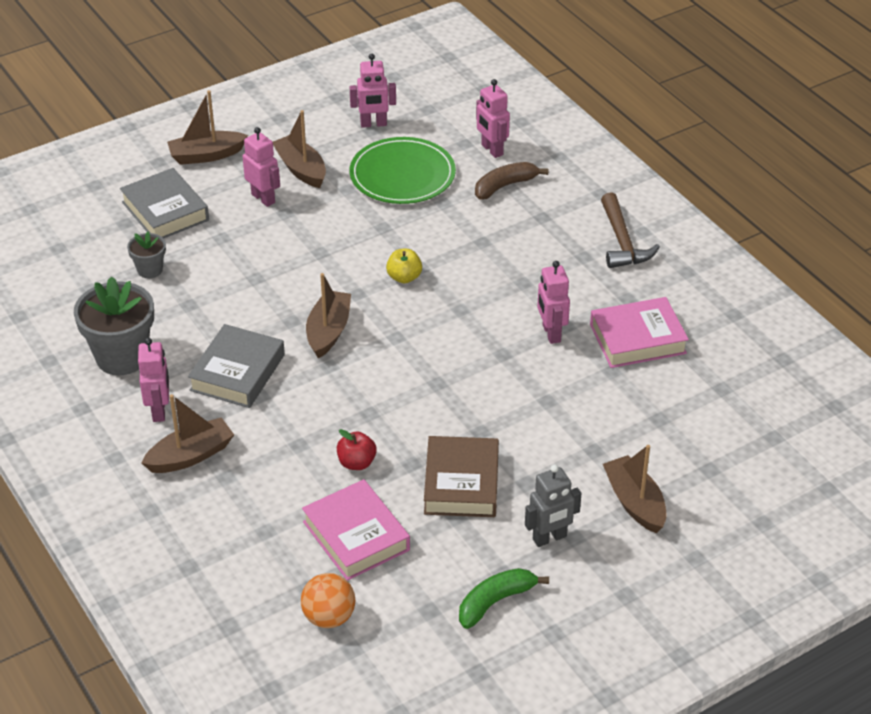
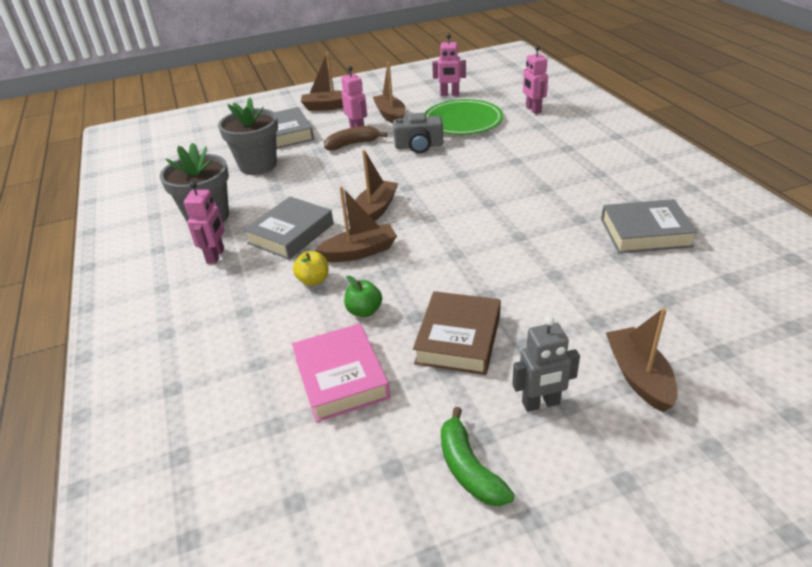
camera: 15 degrees right, 5 degrees down
(150, 270) = (258, 165): grey flower pot -> grey flower pot, size x1.95
(190, 456) = (223, 292): brown boat -> brown boat (359, 252)
(329, 617) = (283, 460): orange ball -> none
(355, 224) = (419, 146): none -> grey camera
(356, 463) = (364, 311): red apple -> green apple
(404, 277) = (447, 179): yellow apple -> yellow apple (313, 280)
(495, 602) = (469, 468): green banana -> green banana turned 90 degrees counterclockwise
(505, 186) = (540, 129): brown banana -> brown banana (353, 144)
(551, 333) = (564, 224): pink robot -> none
(622, 242) = (633, 166): brown hammer -> none
(637, 339) = (645, 233): pink book -> grey book

